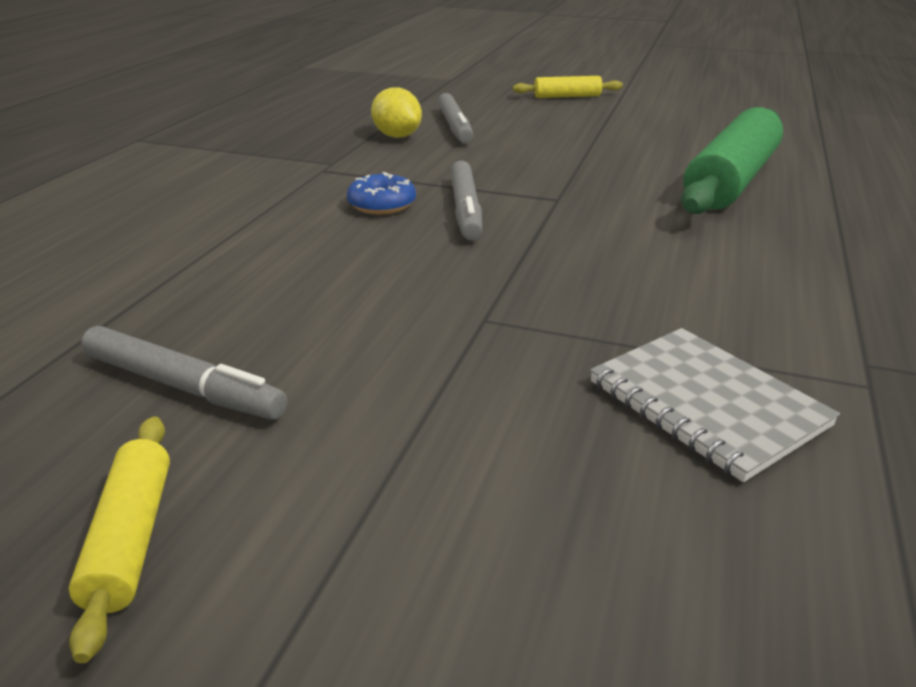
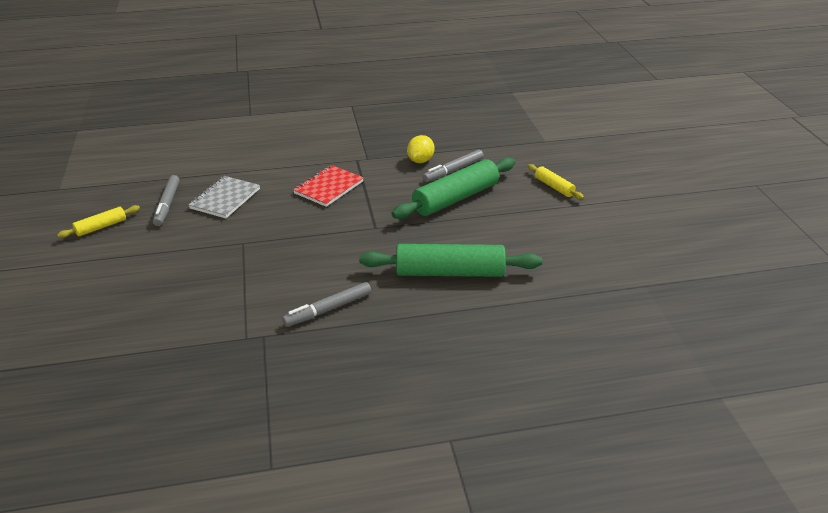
camera: 60 degrees right, 5 degrees up
(382, 205) = (329, 187): blue donut -> red notebook
(466, 209) = (341, 208): grey marker -> grey marker (328, 309)
(533, 140) = (455, 198): none -> green rolling pin
(706, 404) = (211, 302): grey notebook -> grey notebook (225, 199)

